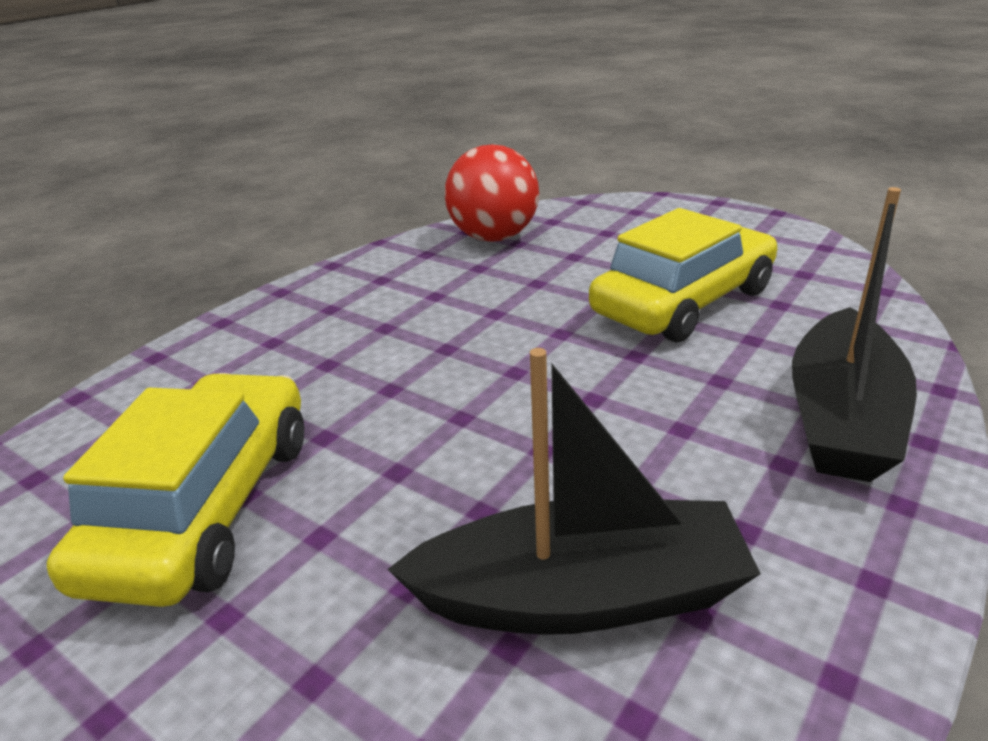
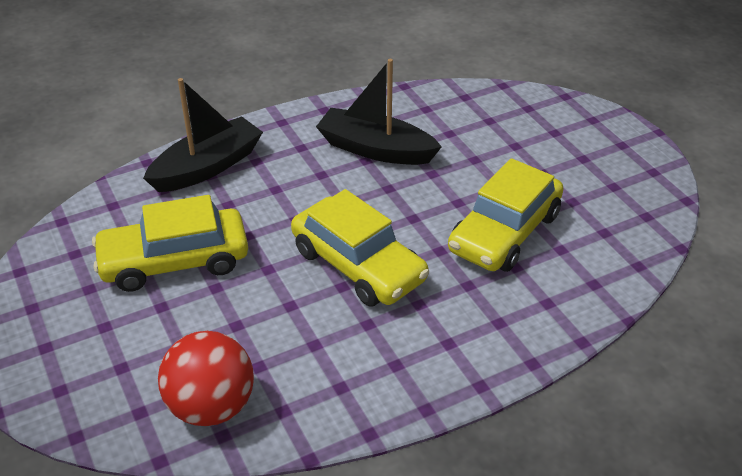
camera: 155 degrees left, 10 degrees up
(442, 374) = (358, 265): none -> yellow car

